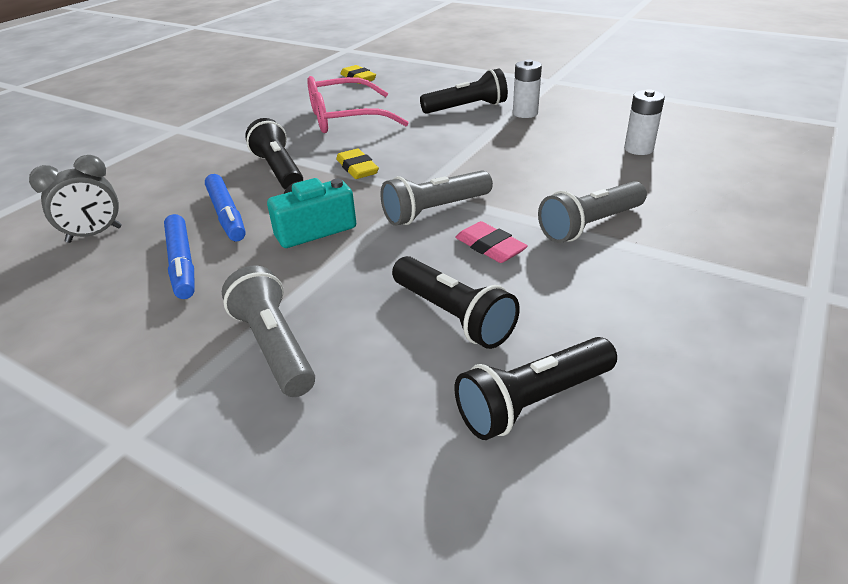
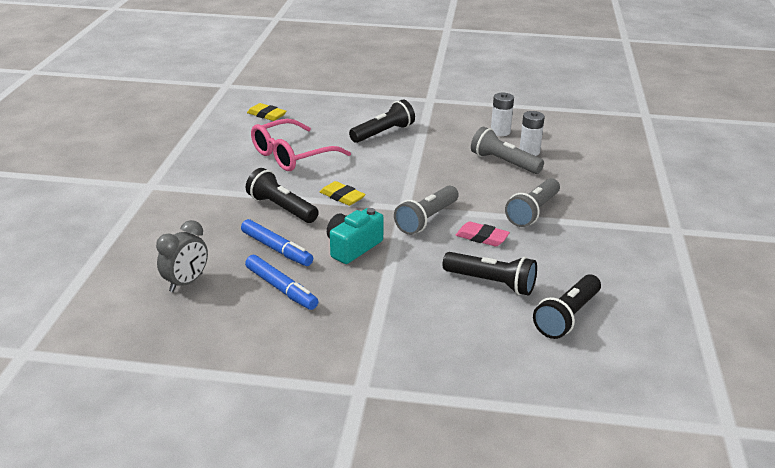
camera: 25 degrees left, 5 degrees down
(274, 346) = (399, 323): grey flashlight -> grey flashlight (504, 162)
(525, 113) = (431, 132): white battery -> white battery (500, 132)

